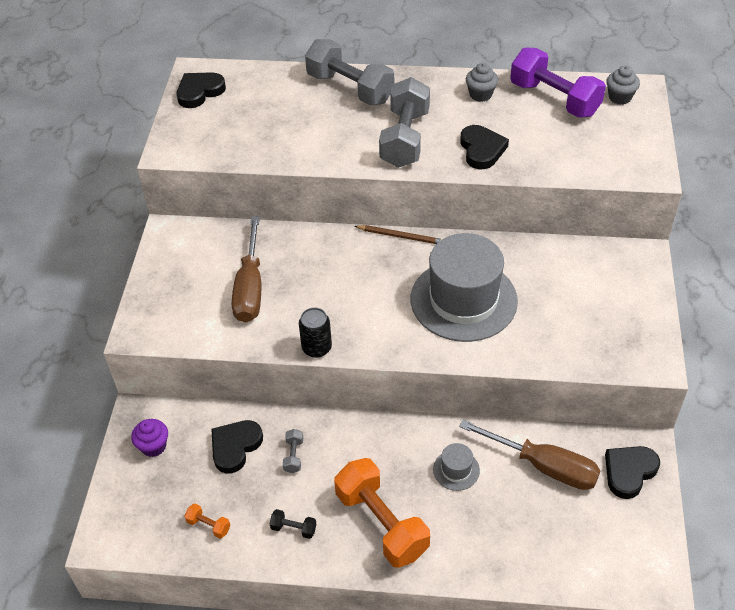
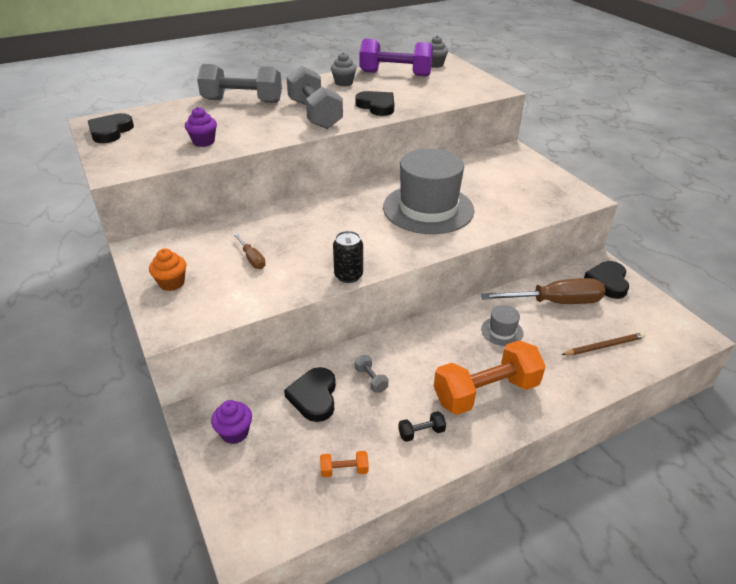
camera: 35 degrees left, 10 degrees down
(169, 285) = (172, 283): none -> orange cupcake
(250, 287) = (252, 258): brown screwdriver -> brown screwdriver, size x0.49
(269, 140) = (203, 142): none -> purple cupcake
(381, 523) = (486, 392): orange dumbbell -> orange dumbbell turned 45 degrees counterclockwise
(401, 236) = (344, 190): brown pencil -> brown pencil (604, 346)

